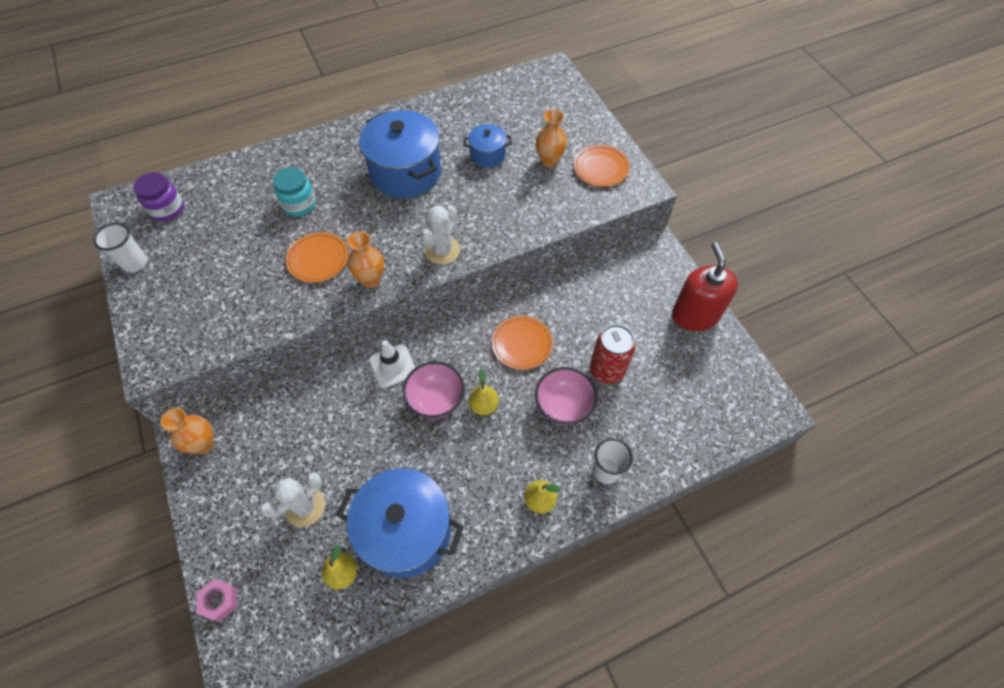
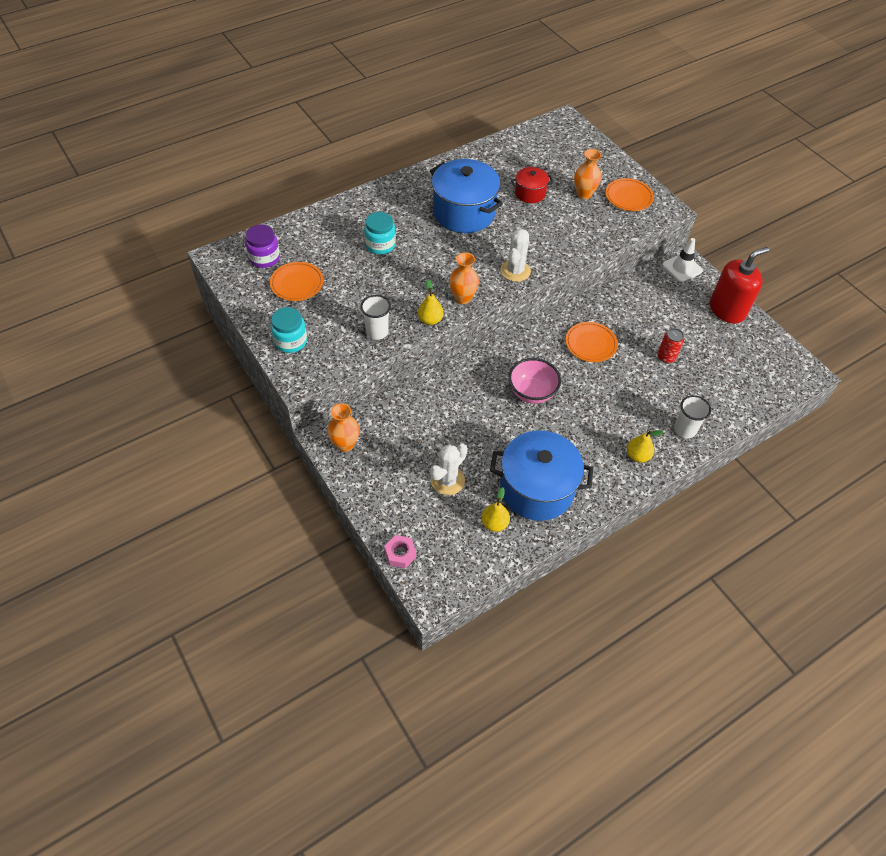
camera: 10 degrees left, 5 degrees down
(135, 263) = (253, 303): white cup -> white cup (377, 332)
(159, 316) = (290, 341): none -> turquoise jar
(318, 259) = (412, 286): orange plate -> orange plate (297, 283)
(392, 366) = (487, 370): white traffic cone -> white traffic cone (682, 268)
(484, 405) = (572, 392): yellow pear -> yellow pear (430, 320)
(487, 155) = (530, 193): blue pot -> red pot
(563, 406) = (638, 386): pink bowl -> none
(607, 370) = (666, 357): red can -> red can, size x0.63
(694, 315) = (727, 310): red soap dispenser -> red soap dispenser turned 75 degrees clockwise

